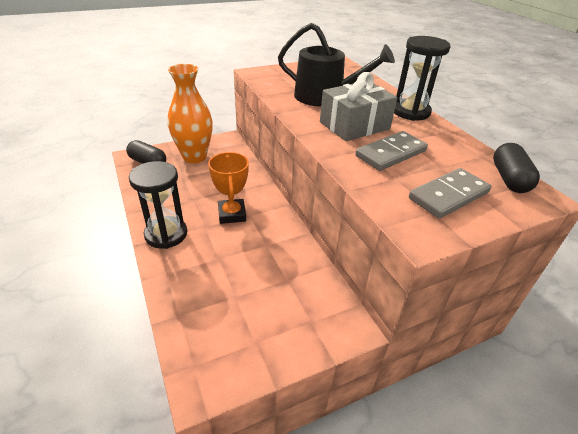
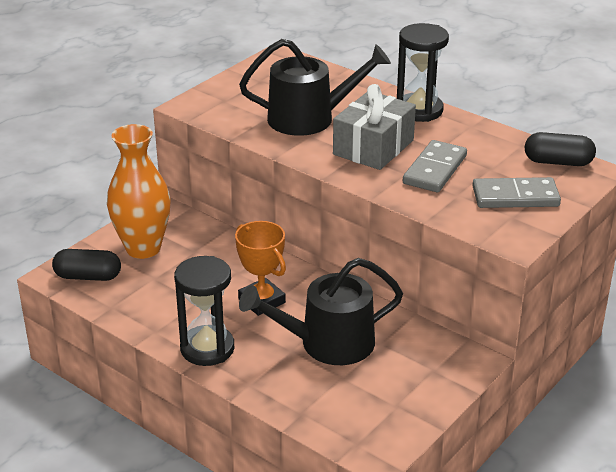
camera: 25 degrees left, 5 degrees down
(248, 263) = (328, 343): none -> black watering can
(449, 196) = (515, 197): grey domino -> grey domino turned 60 degrees clockwise
(509, 179) = (558, 162): black capsule -> black capsule turned 60 degrees counterclockwise

